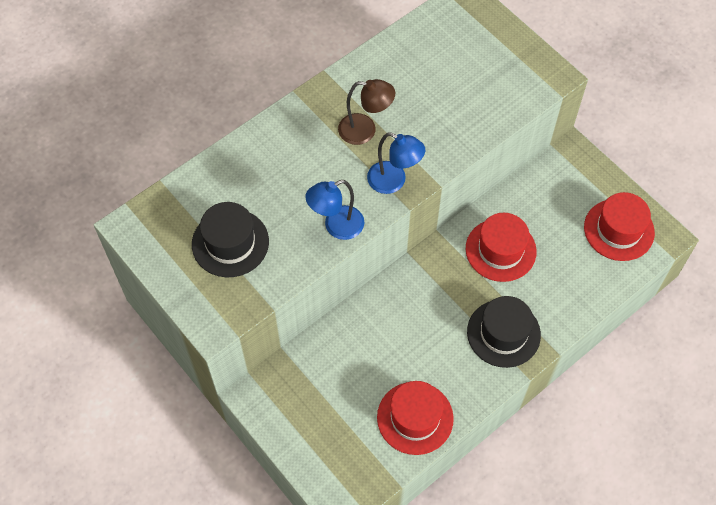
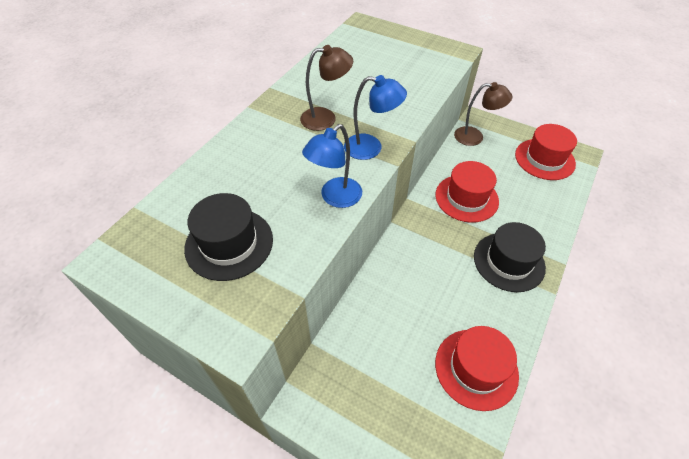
camera: 20 degrees left, 10 degrees down
(555, 175) = (475, 137): none -> brown lamp

